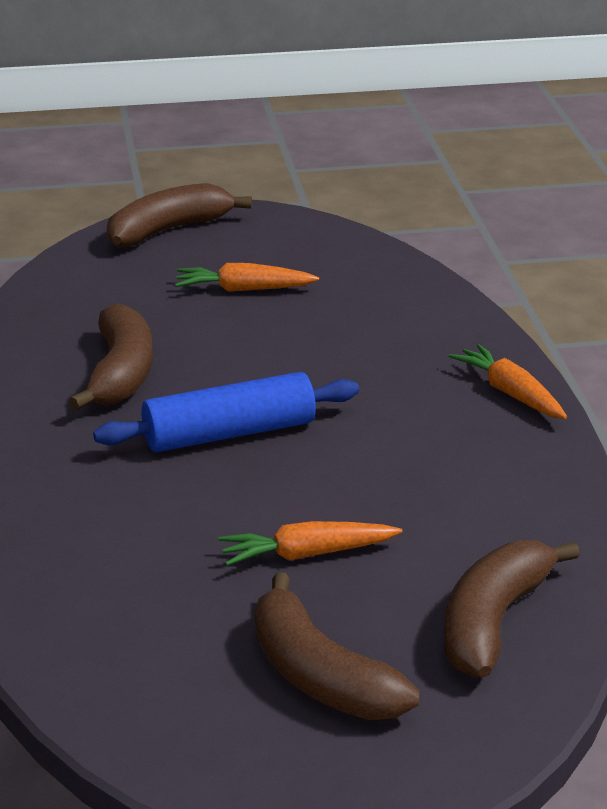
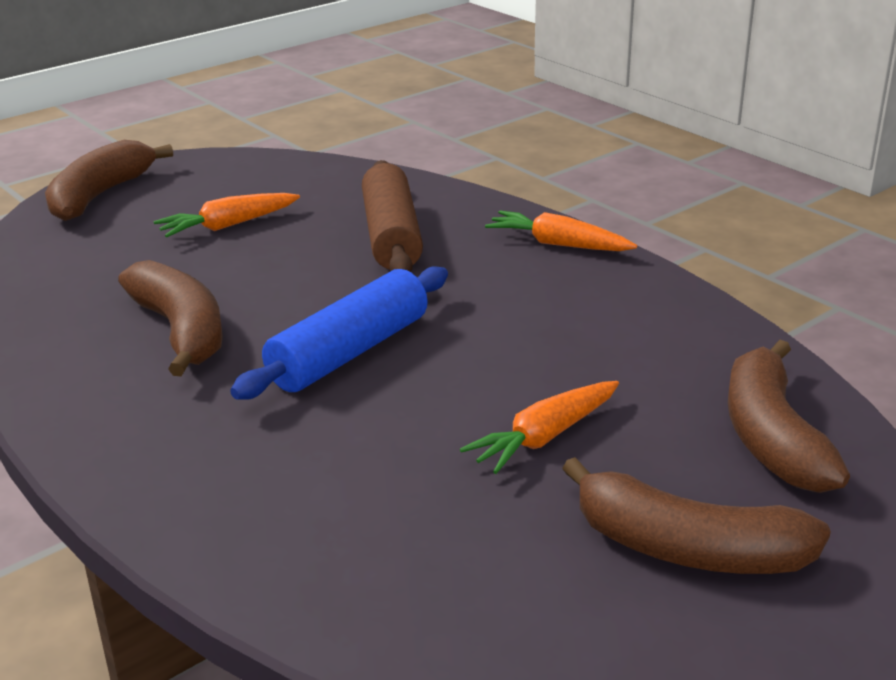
camera: 30 degrees left, 0 degrees up
(370, 340) = (392, 236): none -> brown rolling pin

